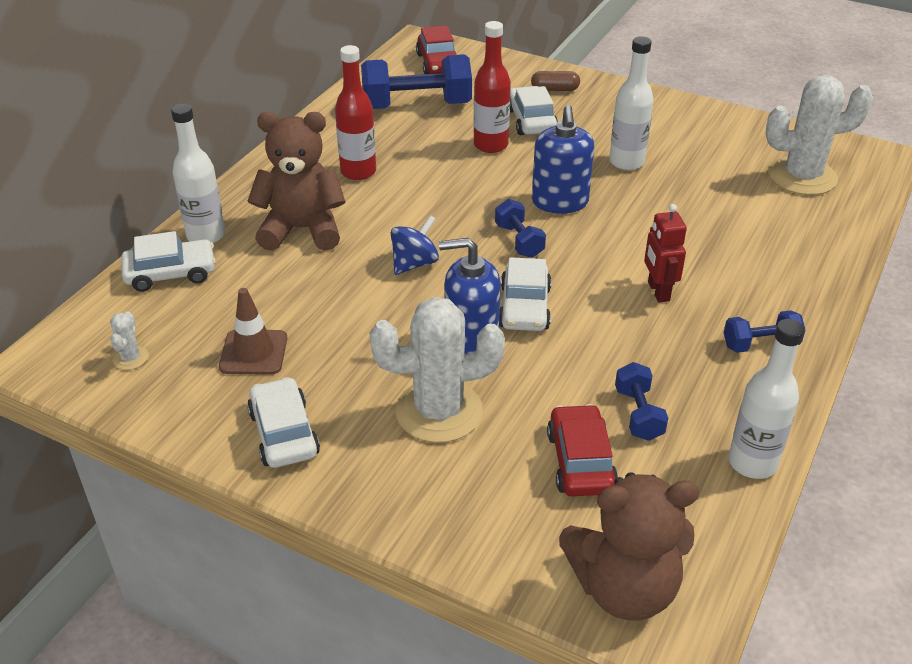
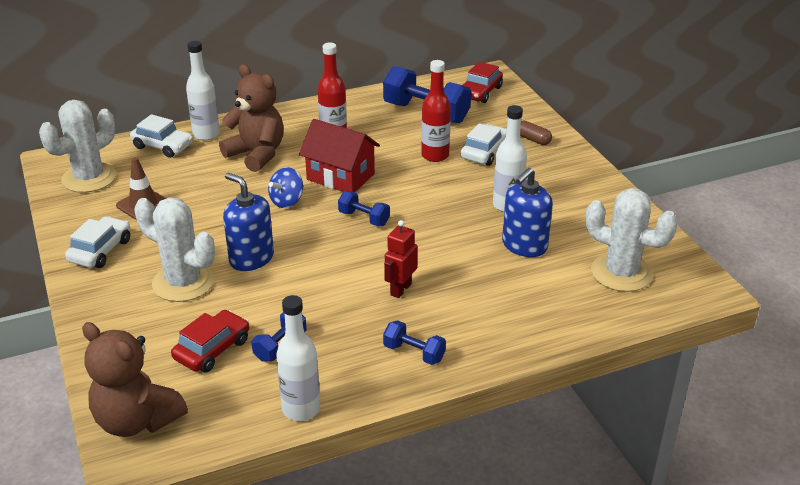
camera: 40 degrees right, 5 degrees down
(131, 358) = (89, 178): white cactus -> white cactus, size x2.36
(414, 263) = (287, 201): blue spinning top -> blue spinning top turned 135 degrees clockwise
(431, 210) = (340, 177): none -> red house
(519, 241) = (364, 218): blue dumbbell -> blue dumbbell turned 75 degrees counterclockwise
(524, 307) = (309, 256): white car -> none
(560, 202) = (424, 208): blue soap dispenser -> blue soap dispenser (524, 246)

